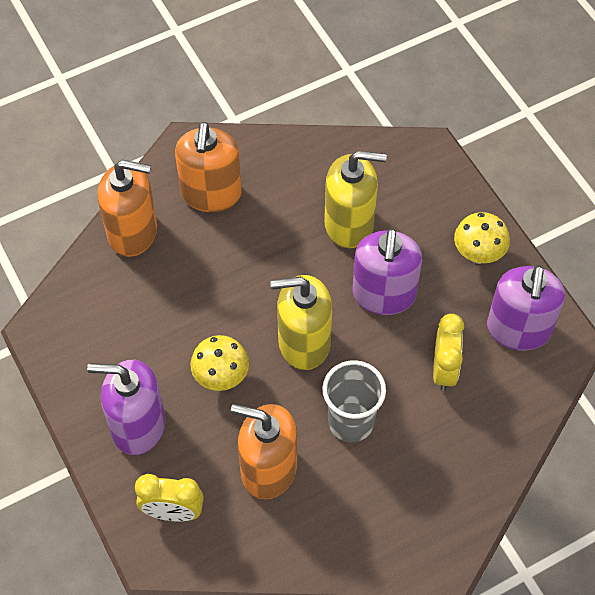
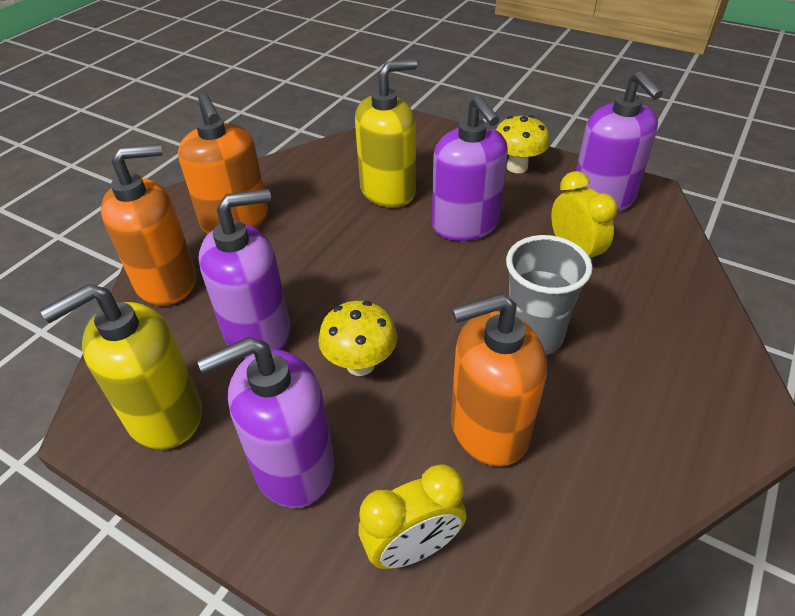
camera: 30 degrees left, 15 degrees down
(171, 312) = (258, 331): none -> purple soap dispenser
(303, 342) = (424, 293): yellow soap dispenser -> yellow soap dispenser (164, 415)

